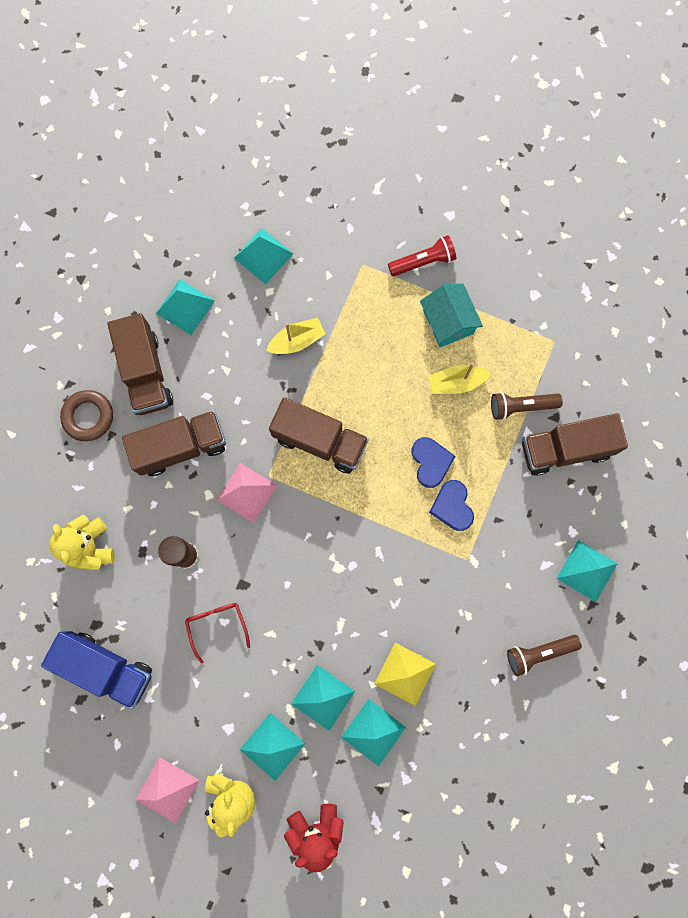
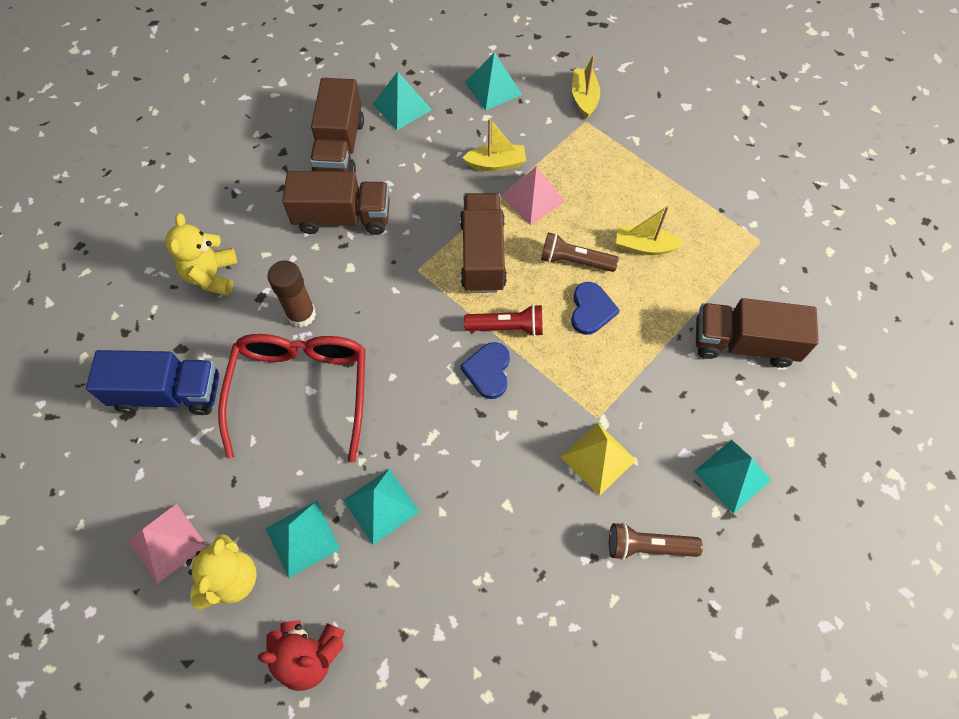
camera: 20 degrees right, 15 degrees down
(88, 417) = (269, 166): brown ring -> none
(106, 668) = (168, 393): blue truck -> blue truck turned 45 degrees counterclockwise
(217, 626) = (301, 392): red glasses -> red glasses, size x2.12
(247, 492) = (389, 277): pink pyramid -> pink pyramid (533, 198)
(320, 441) = (483, 255): brown truck -> brown truck turned 135 degrees counterclockwise
(353, 238) = (584, 98): none -> yellow boat
(373, 732) = (422, 565): turquoise pyramid -> none
(405, 674) = (483, 513): yellow pyramid -> yellow pyramid (598, 458)
(423, 262) = (646, 135): red flashlight -> red flashlight (507, 327)
(448, 322) = (654, 191): turquoise house -> none
(452, 506) = (599, 359): blue heart -> blue heart (488, 371)
(521, 406) = (706, 288): brown flashlight -> brown flashlight (574, 261)

